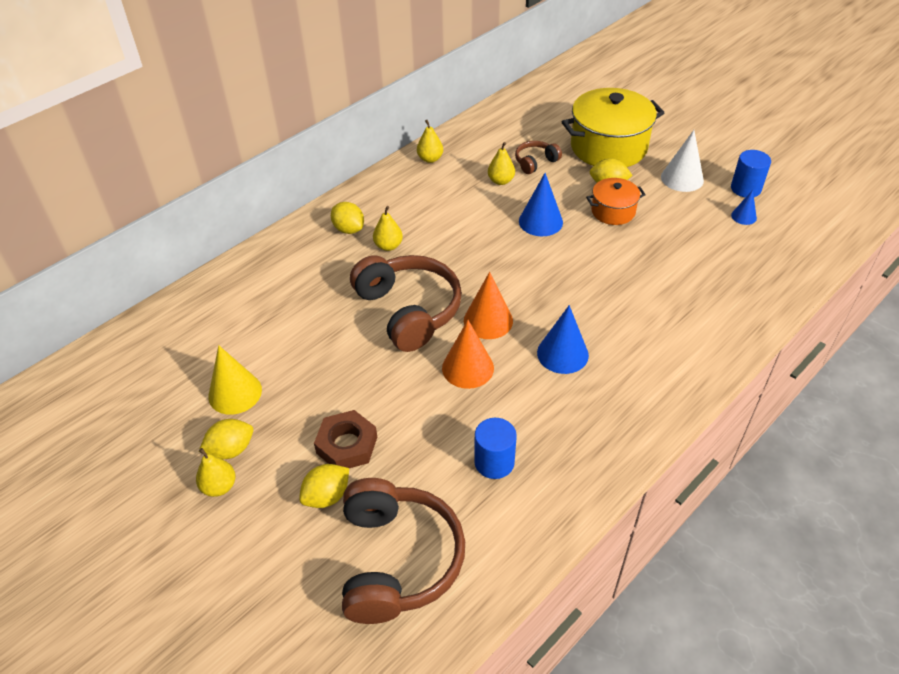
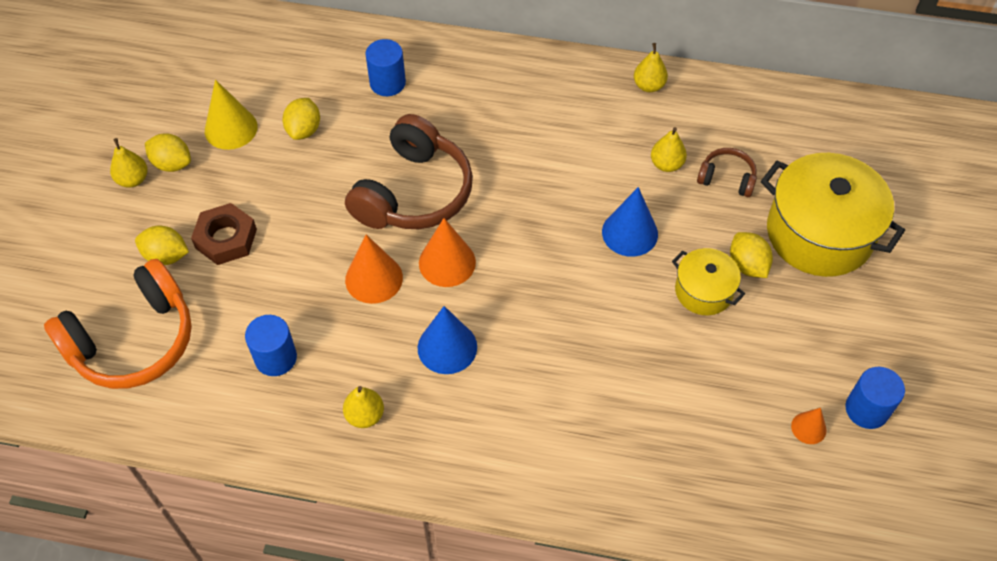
camera: 55 degrees right, 10 degrees up
(291, 279) = (387, 83): none -> blue cylinder
(348, 229) = (486, 84): yellow lemon -> yellow lemon (304, 130)
(388, 246) = (488, 127): yellow pear -> yellow pear (365, 415)
(397, 560) = (133, 341): brown headphones -> orange headphones
(613, 211) = (704, 291): orange pot -> yellow pot
(682, 178) = (826, 333): white cone -> none
(743, 216) = (808, 428): blue cone -> orange cone

